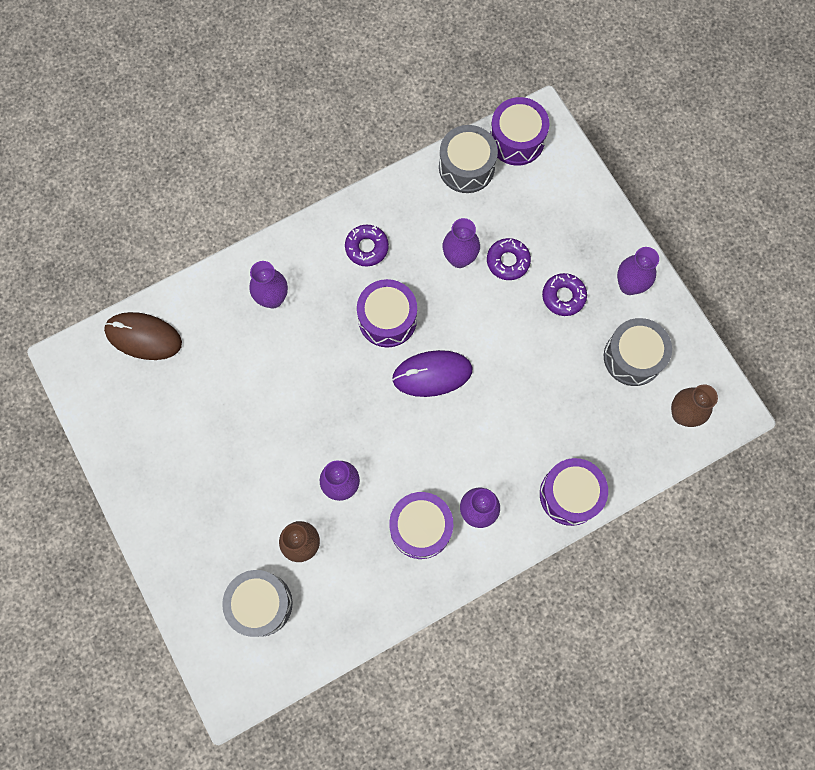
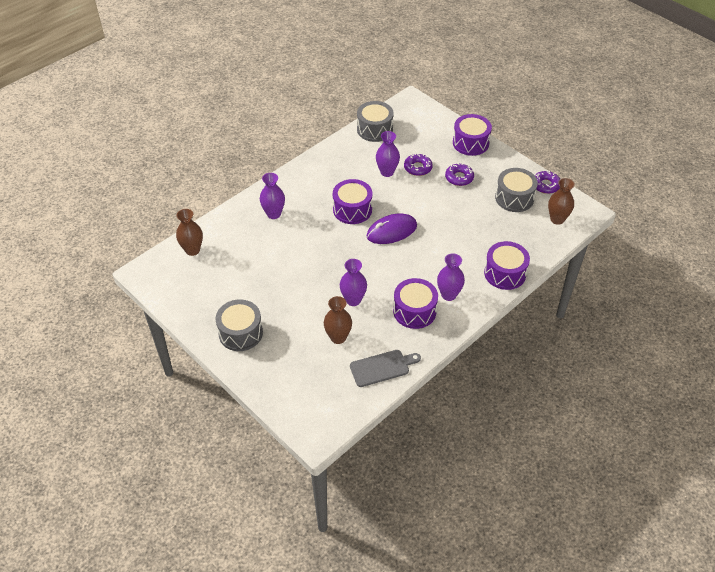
camera: 15 degrees left, 25 degrees down
(143, 337) = (192, 250): brown mouse -> brown vase
(260, 604) = (320, 377): grey drum -> grey drum (240, 333)
(347, 611) = (382, 367): none -> grey cutting board
(367, 247) = (326, 178): purple donut -> purple donut (545, 185)
(516, 140) = (400, 112): purple drum -> purple drum (470, 143)
(629, 285) = (497, 165): purple vase -> none

